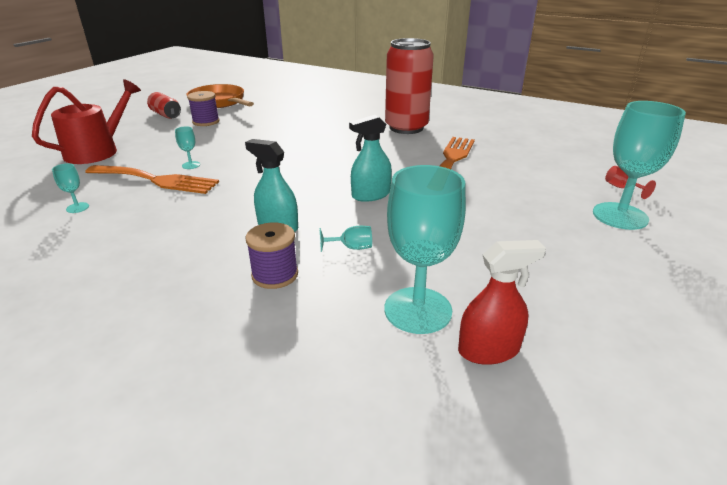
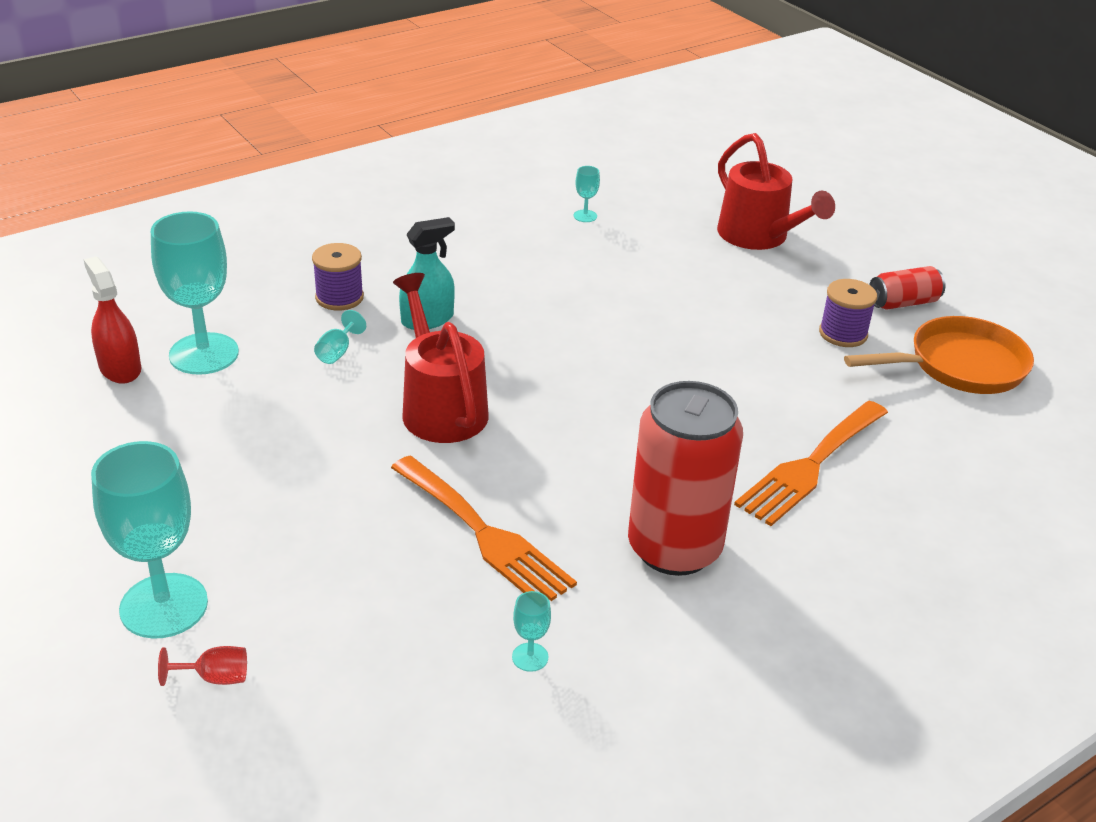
camera: 115 degrees right, 5 degrees up
(157, 180) = (623, 265): orange fork -> orange fork (810, 466)
(191, 165) = (655, 294): turquoise goblet -> turquoise goblet (530, 657)
(371, 195) = (440, 406): turquoise spray bottle -> red watering can
(488, 350) = (120, 368): red spray bottle -> red spray bottle turned 135 degrees clockwise

